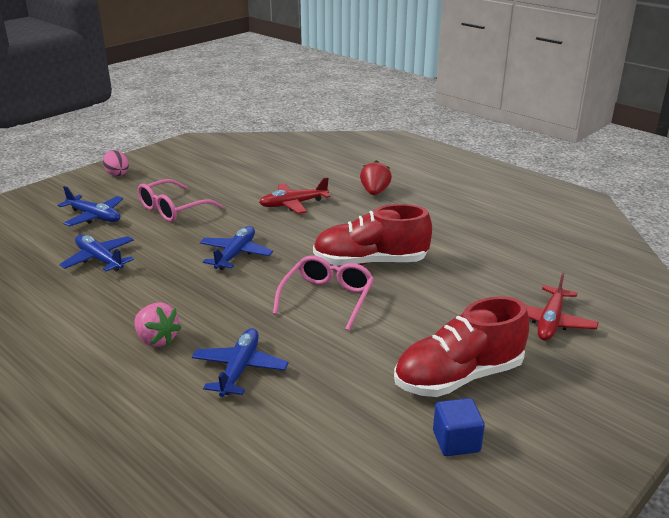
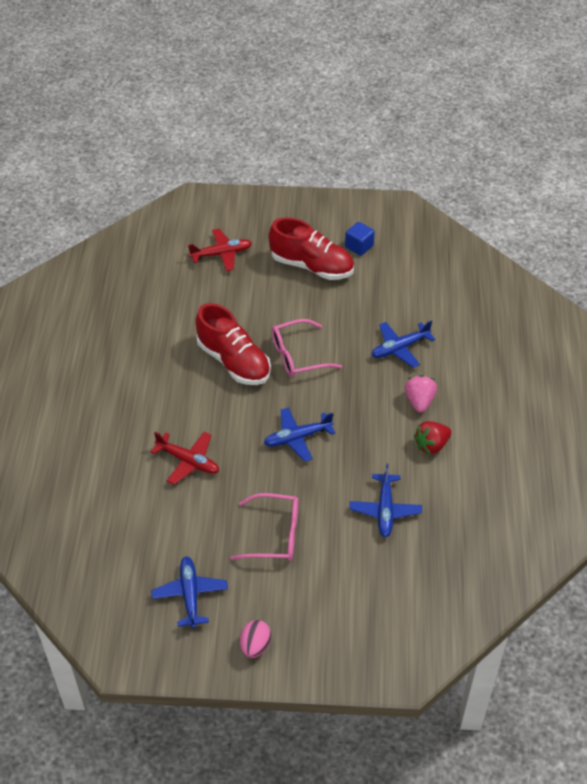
camera: 130 degrees left, 20 degrees up
(94, 217) = (340, 577): blue plane -> blue plane (190, 594)
(375, 192) = (116, 424): red strawberry -> red strawberry (431, 445)

